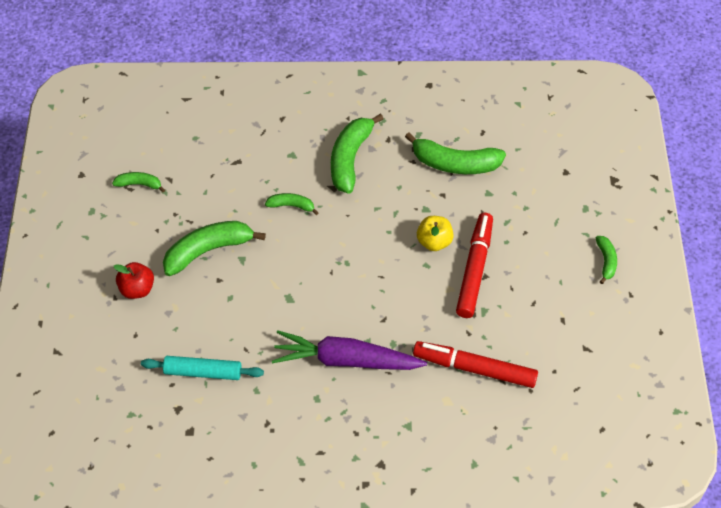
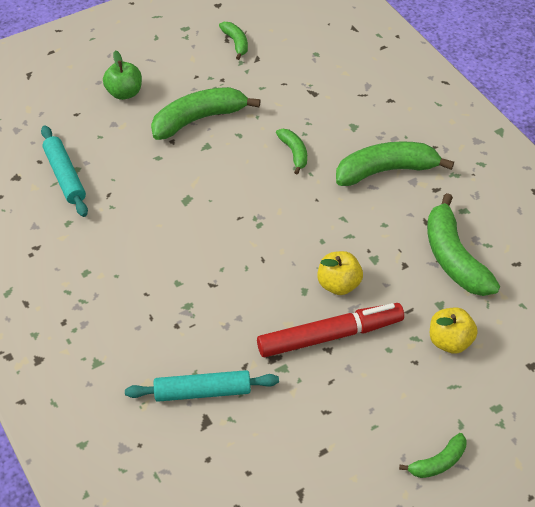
camera: 60 degrees right, 5 degrees down
(137, 289) = (124, 93): red apple -> green apple
(208, 250) = (199, 119): green banana -> green banana turned 60 degrees counterclockwise
(346, 360) = (143, 276): purple carrot -> none
(474, 368) = (202, 392): red marker -> turquoise rolling pin
(521, 204) = (449, 341): none -> yellow apple

